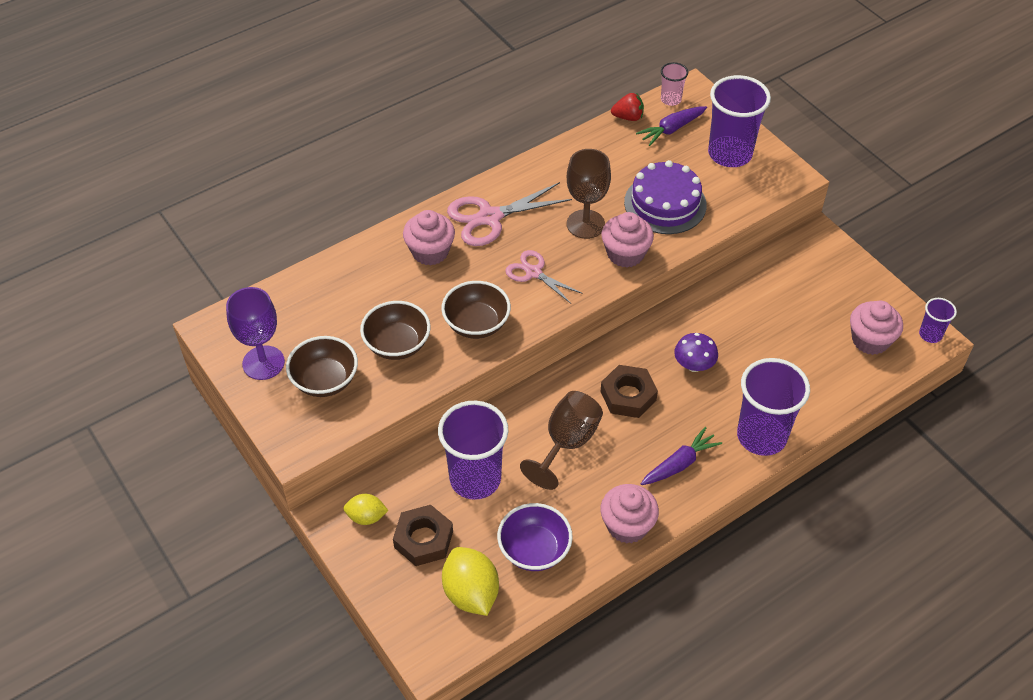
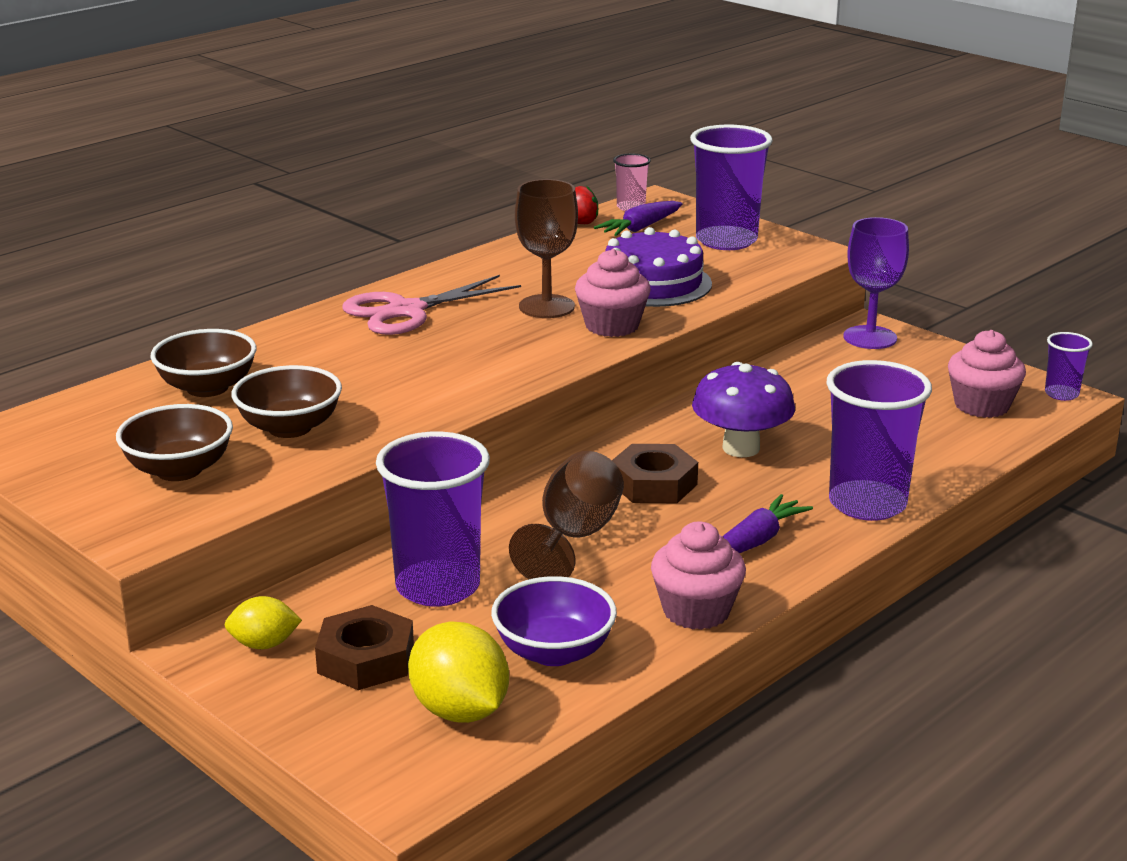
camera: 10 degrees left, 25 degrees down
(263, 363) = (76, 462): purple goblet -> purple goblet (870, 337)
(430, 252) = (324, 345): pink cupcake -> none
(476, 324) = (409, 400): brown bowl -> brown bowl (207, 388)
(533, 272) = (483, 350): pink scissors -> none
(694, 365) = (741, 448): purple mushroom -> purple mushroom, size x1.55

